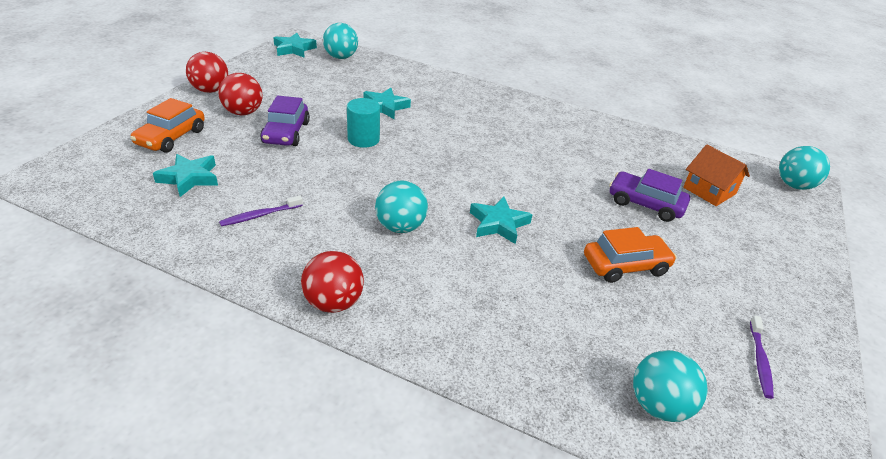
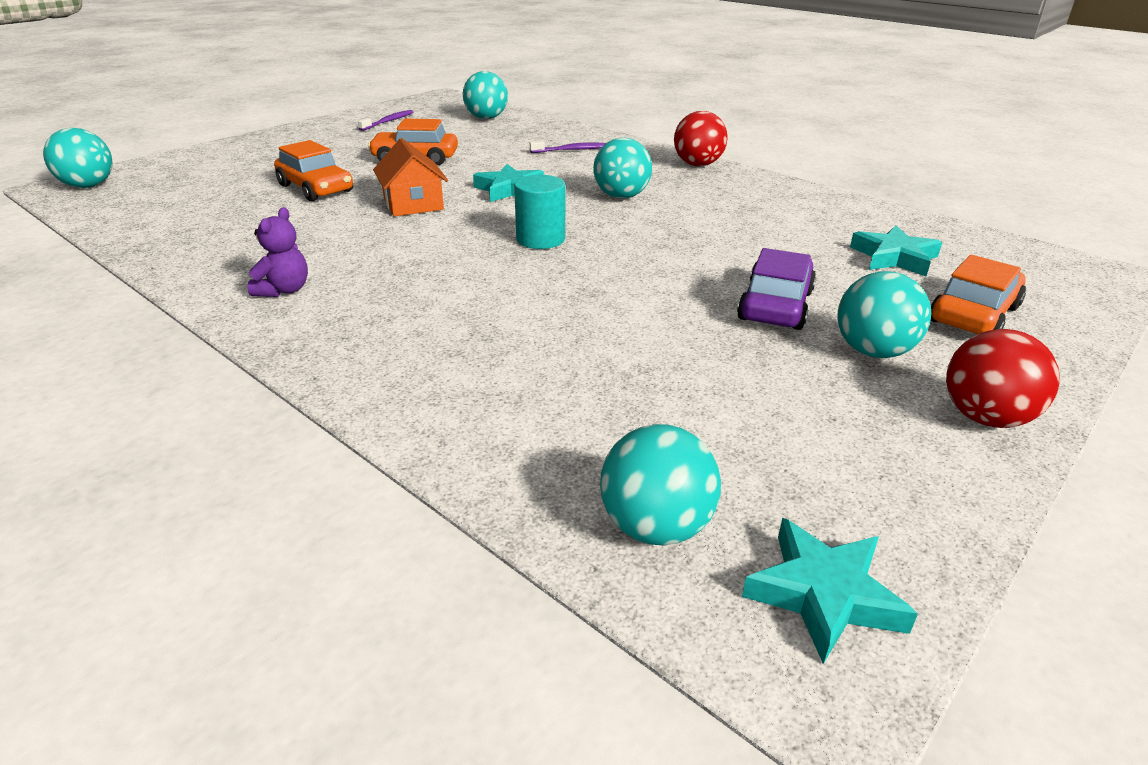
camera: 160 degrees left, 5 degrees down
(243, 112) = (873, 351): red ball -> turquoise ball
(260, 215) = (782, 217): purple toothbrush -> purple toothbrush (571, 150)
(363, 139) = (641, 284): turquoise cylinder -> turquoise cylinder (540, 239)
(384, 107) = (581, 339): turquoise star -> none
(545, 119) = (284, 290): none -> purple teddy bear
(645, 204) = (316, 188): purple car -> orange car
(709, 191) = (211, 191): orange house -> orange house (413, 204)

